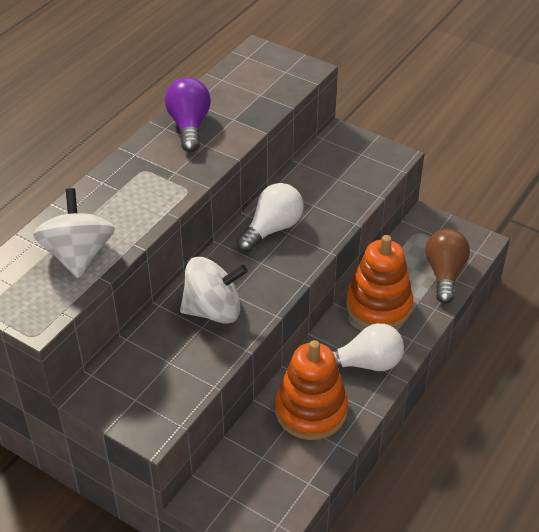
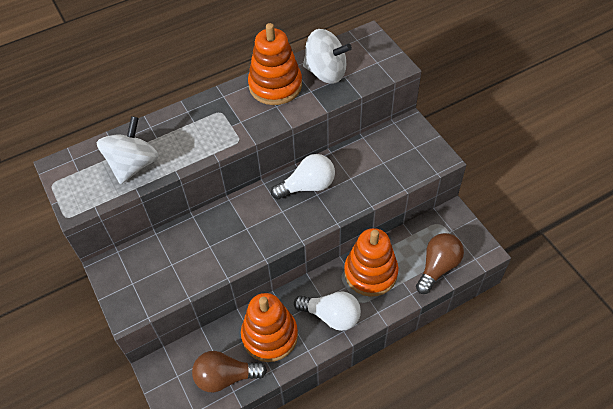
camera: 30 degrees right, 10 degrees up
(189, 126) = (275, 86): purple light bulb -> orange stacking toy
(213, 310) = (225, 236): white spinning top -> white spinning top (326, 72)
(289, 473) = (225, 377): none -> brown light bulb

